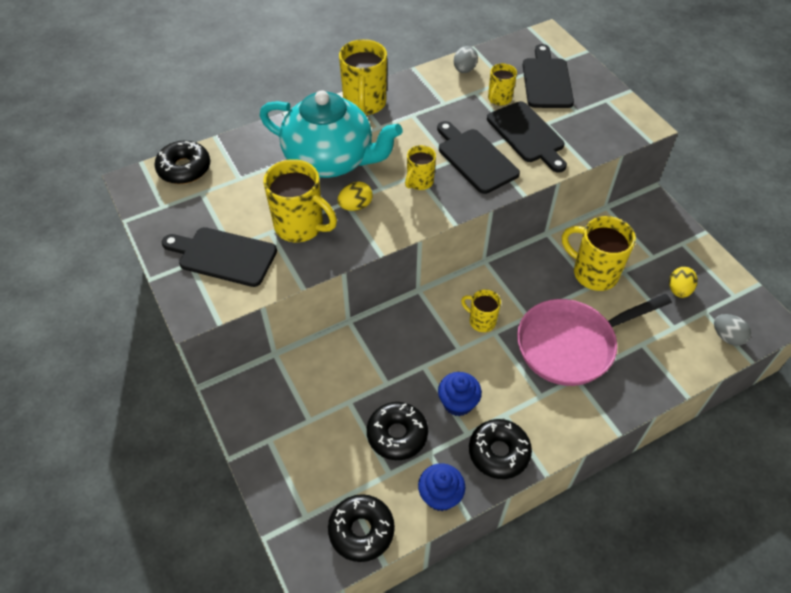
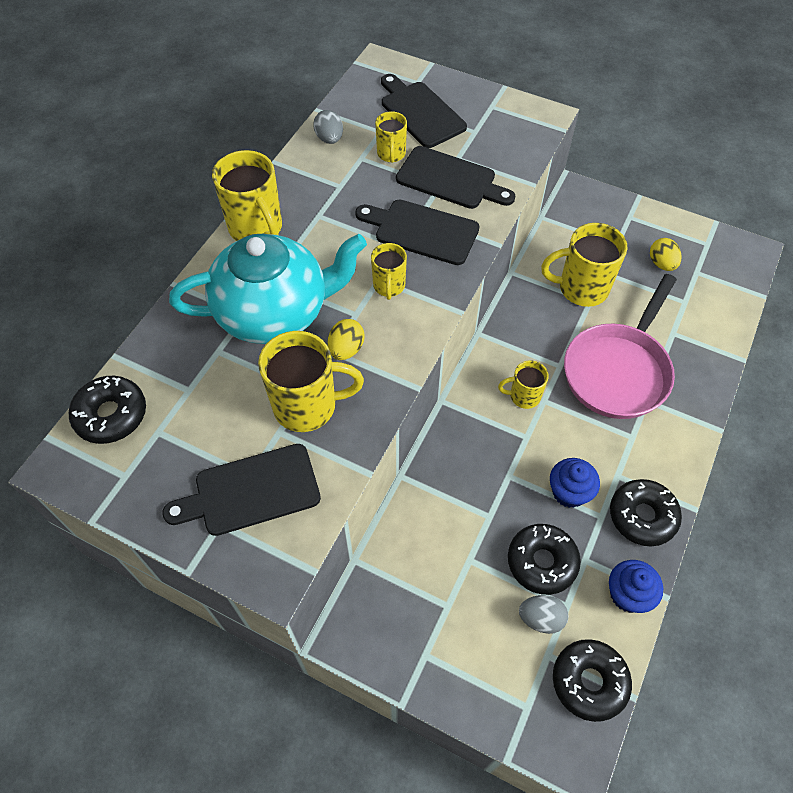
camera: 35 degrees left, 5 degrees up
(727, 337) = (730, 285): grey egg -> grey egg (541, 618)

